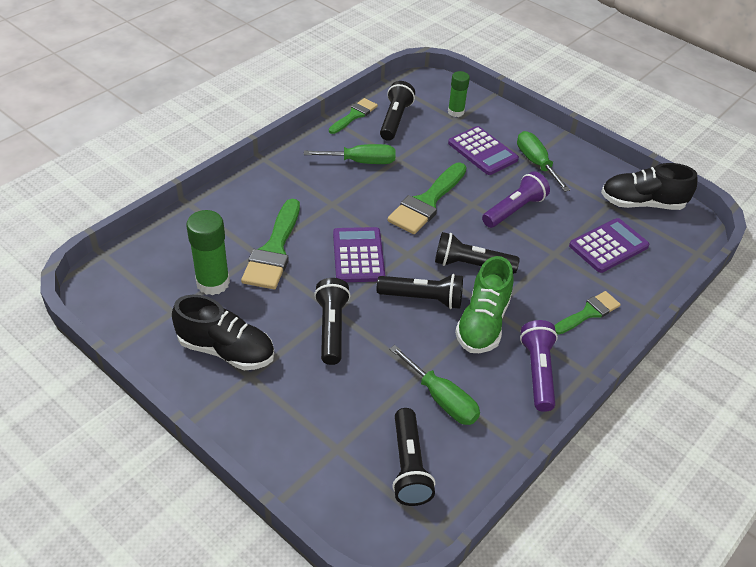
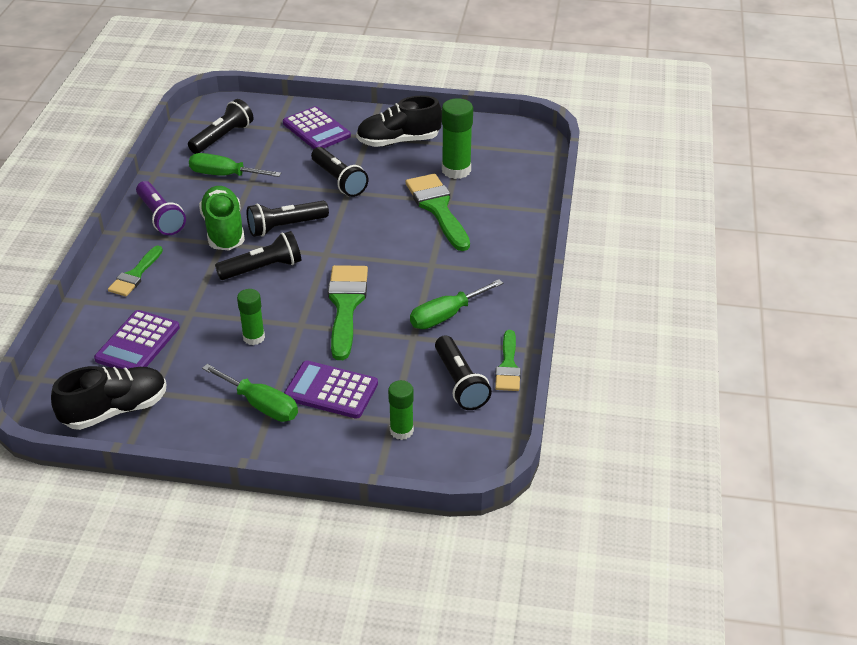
camera: 150 degrees right, 5 degrees down
(358, 255) = (366, 234): purple calculator -> purple calculator (316, 130)
(409, 466) = (222, 137): black flashlight -> black flashlight turned 75 degrees clockwise
(514, 210) = (254, 337): purple flashlight -> green glue stick

